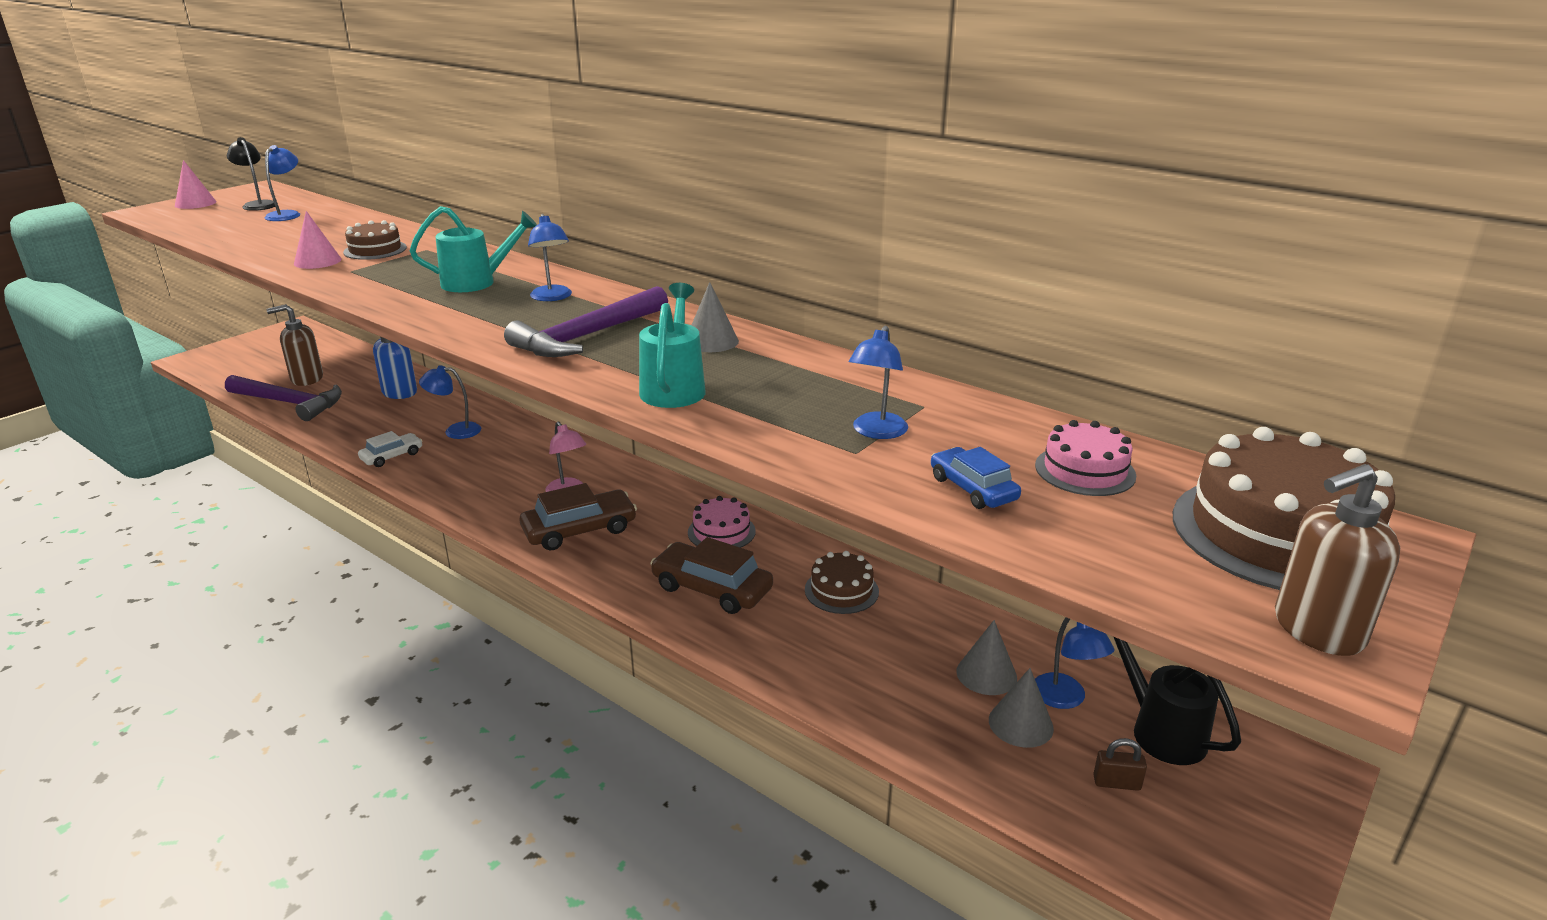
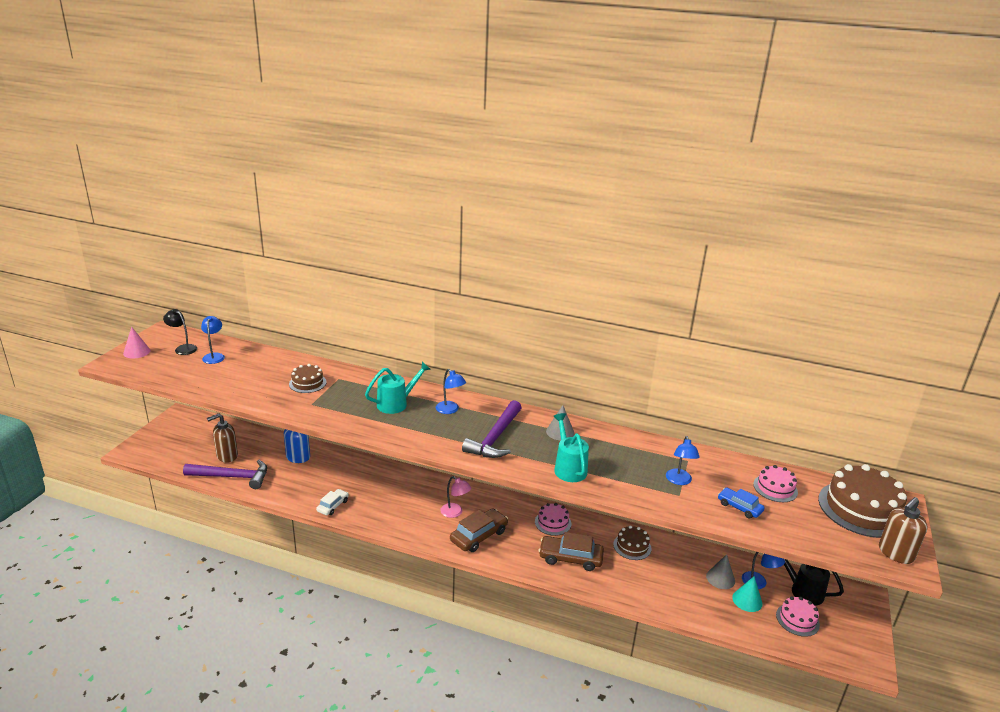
camera: 20 degrees left, 0 degrees up
(317, 261) = (282, 398): pink cone -> none
(455, 431) = (356, 481): blue lamp -> none
(1020, 724) = (747, 600): grey cone -> turquoise cone
(1116, 783) = (797, 619): brown padlock -> pink cake

